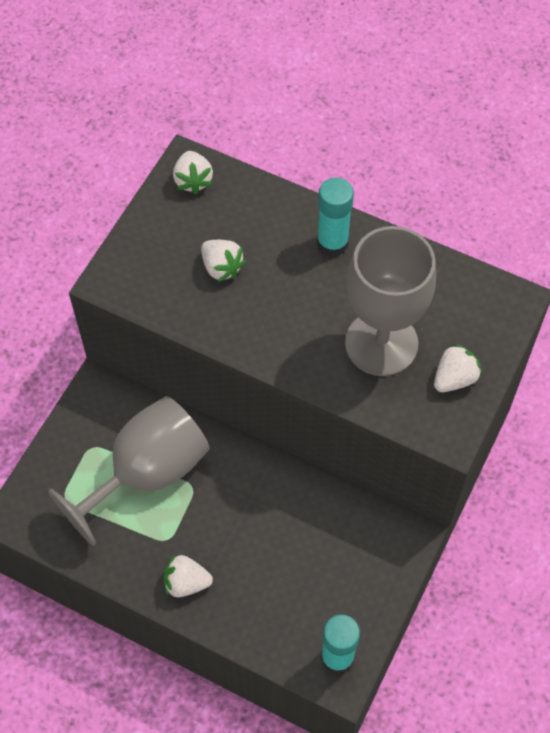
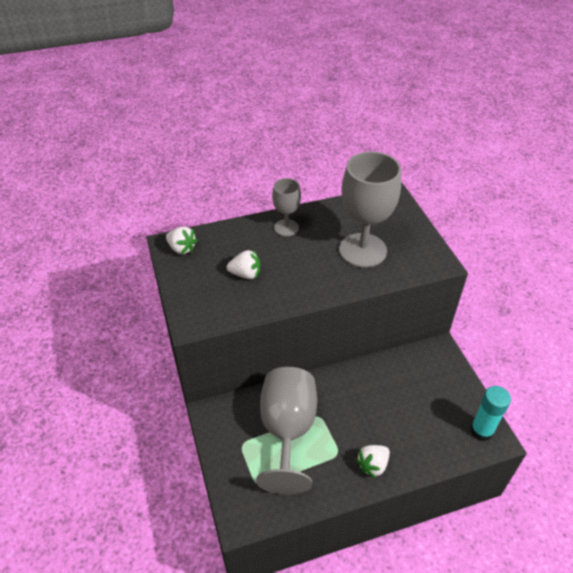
camera: 45 degrees left, 15 degrees down
(332, 243) = (286, 228): turquoise glue stick -> grey goblet
(454, 378) = (411, 240): white strawberry -> none

